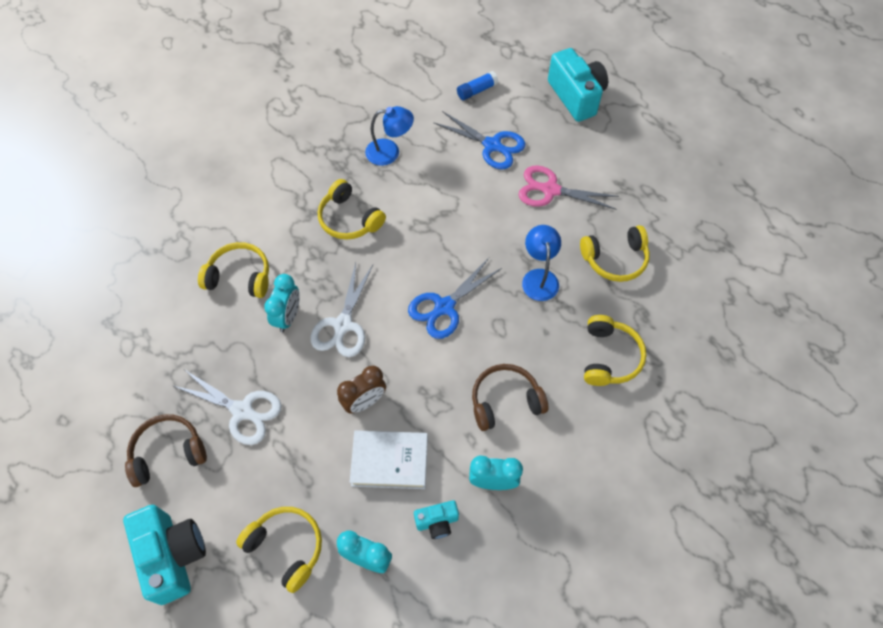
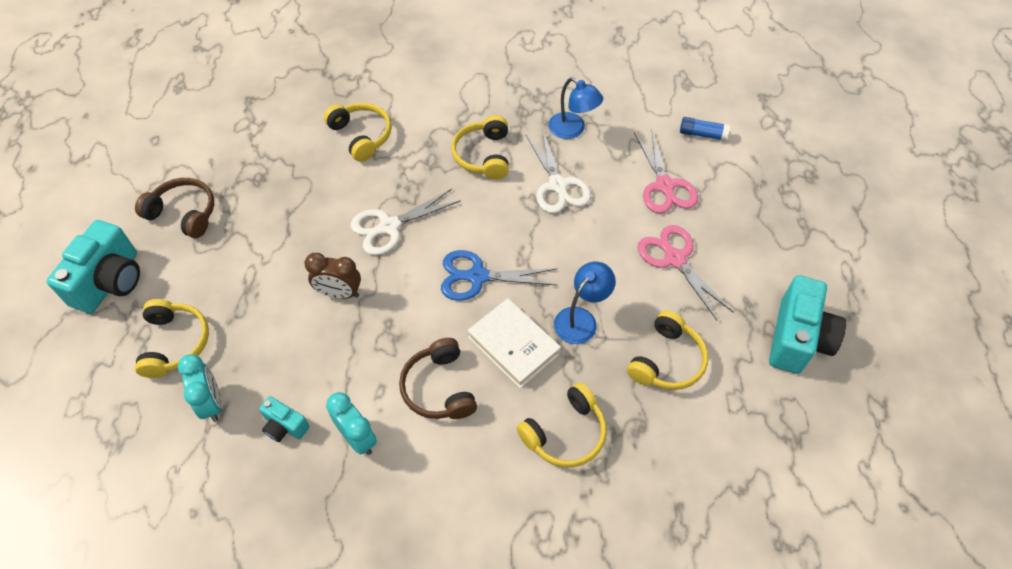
camera: 45 degrees right, 5 degrees down
(242, 411) = (257, 227): white scissors -> white scissors (558, 185)
(288, 317) = (360, 189): turquoise clock -> none
(390, 461) = (306, 351): white book -> white book (513, 345)
(492, 145) = (664, 186): blue scissors -> pink scissors
(505, 401) = (439, 388): brown headphones -> brown headphones turned 135 degrees counterclockwise
(576, 96) = (792, 202): turquoise camera -> turquoise camera (797, 339)
(615, 259) = (667, 361): yellow headphones -> yellow headphones turned 90 degrees counterclockwise

